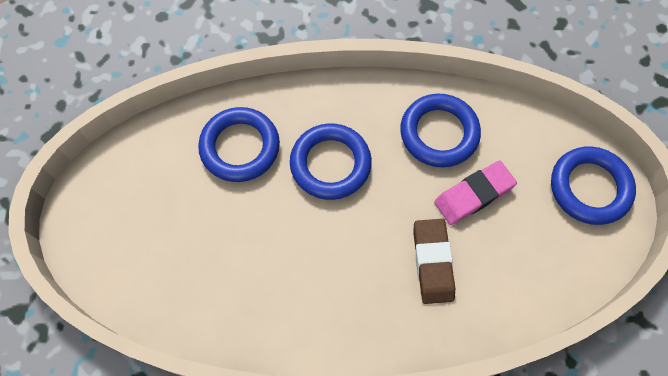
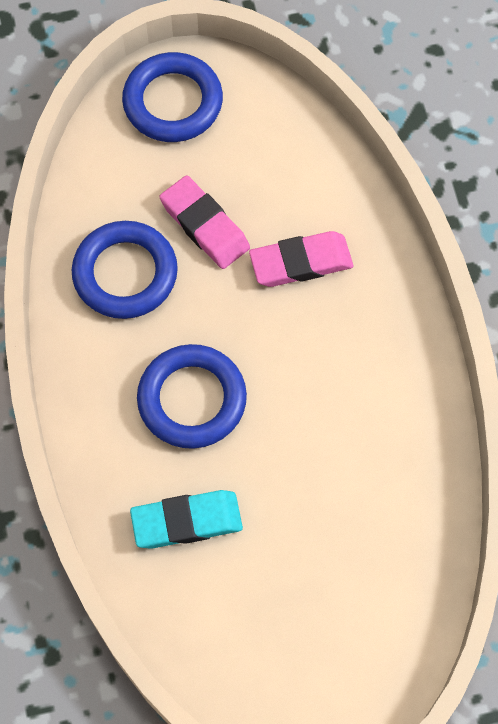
camera: 100 degrees left, 0 degrees up
(240, 147) = (187, 521): blue ring -> turquoise eraser
(432, 262) = (301, 262): brown eraser -> pink eraser

